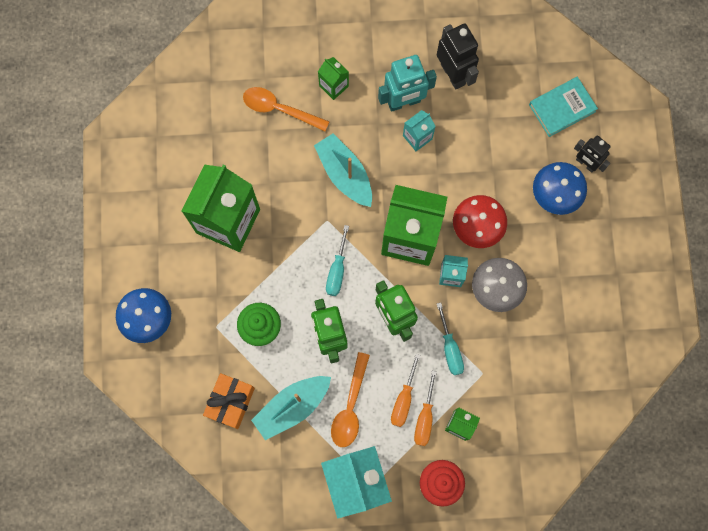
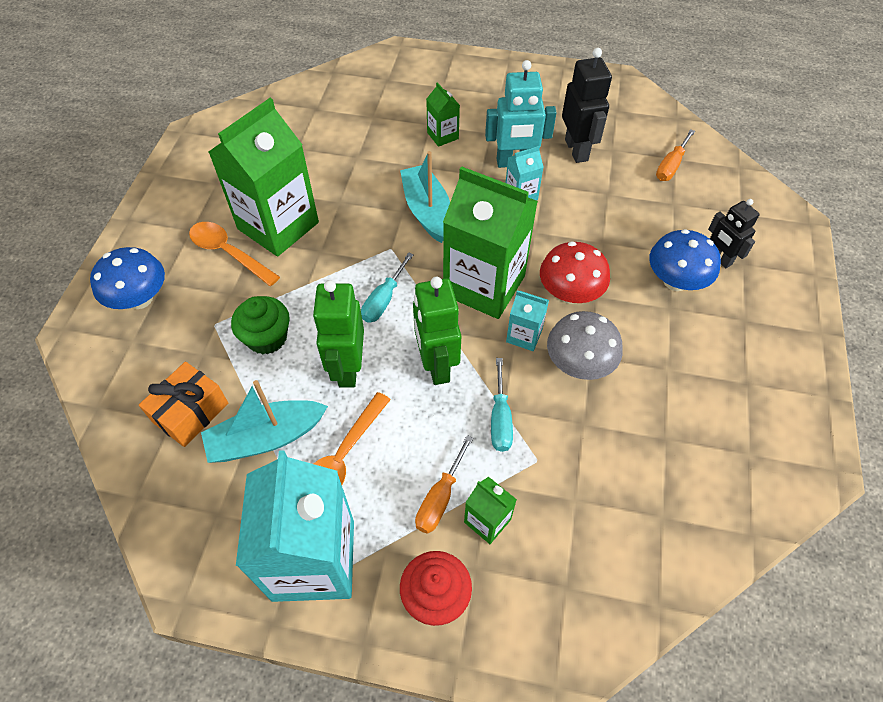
camera: 15 degrees right, 20 degrees down
(280, 109) = (377, 143): orange spoon -> orange spoon (229, 253)
(403, 399) = (418, 466): orange screwdriver -> orange screwdriver (671, 166)
(562, 108) = (697, 202): turquoise book -> none

